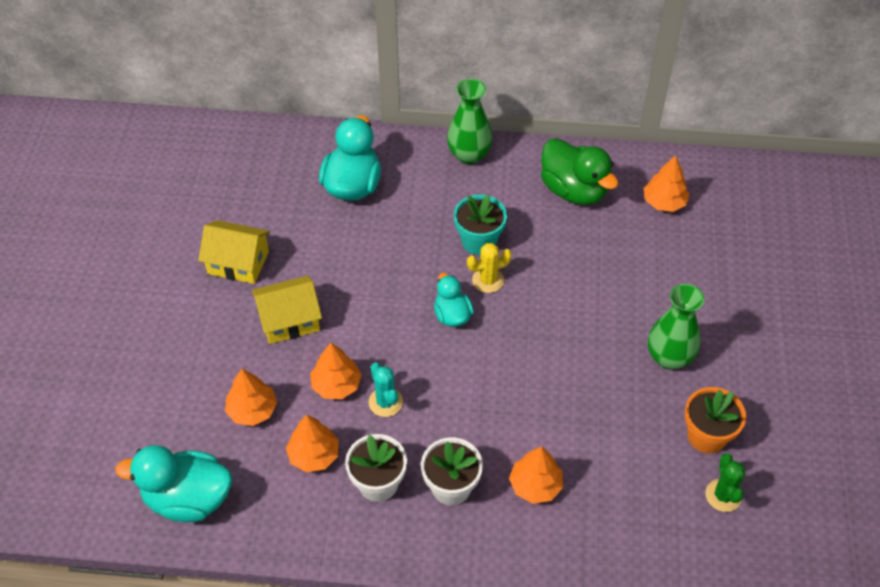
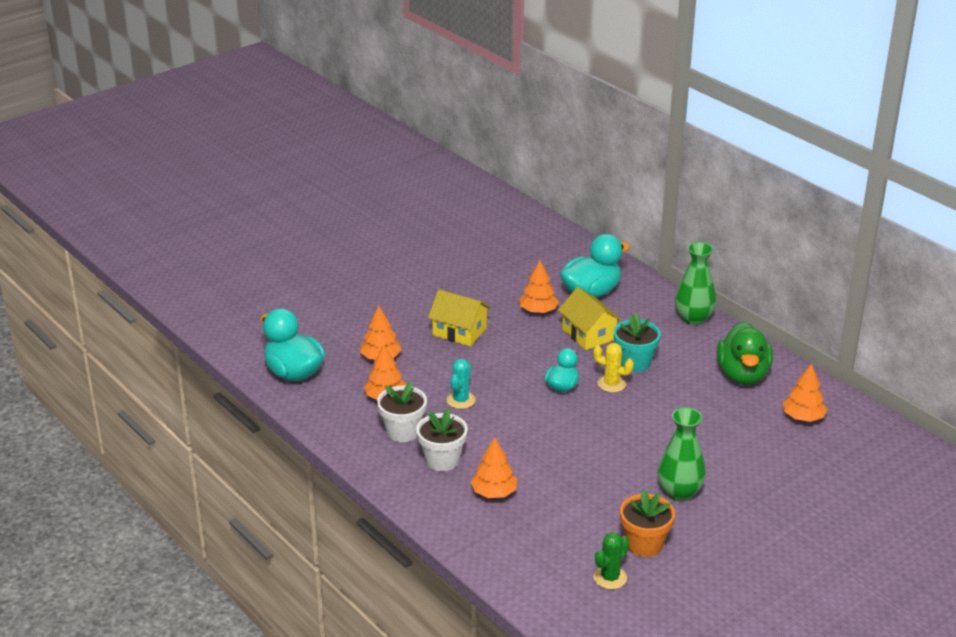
camera: 45 degrees right, 20 degrees down
(238, 262) = (468, 290): yellow house -> yellow house (588, 334)
(336, 385) = (443, 375): orange tree -> orange tree (538, 311)

